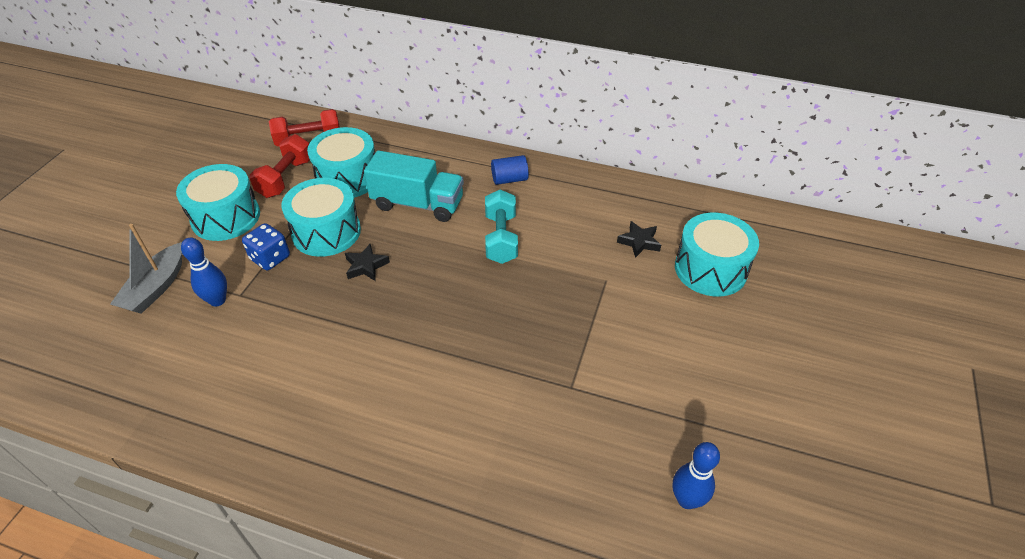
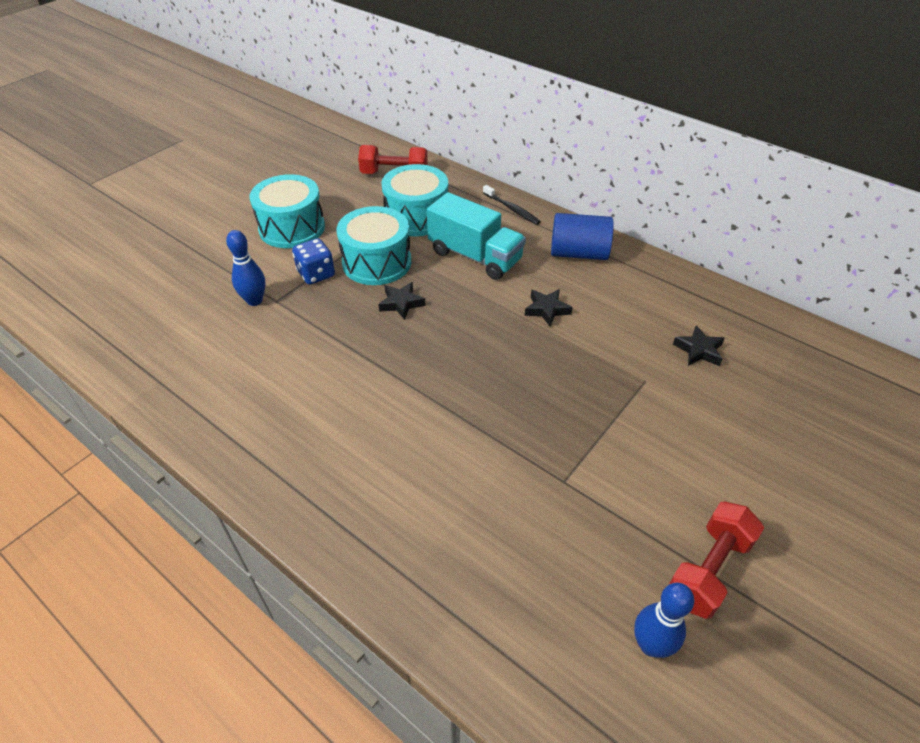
camera: 20 degrees right, 0 degrees up
(156, 287) = (208, 276): grey boat -> none
(286, 178) = (359, 204): red dumbbell -> red dumbbell (708, 569)
(434, 151) = (512, 209): none -> black toothbrush
(501, 238) = (547, 310): turquoise dumbbell -> black star
(509, 179) = (578, 253): blue cylinder -> blue cylinder, size x1.55
(710, 269) = (773, 400): turquoise drum -> none

